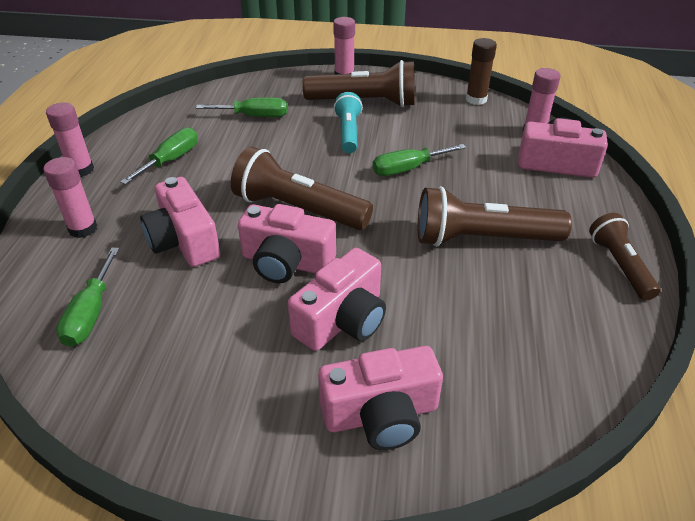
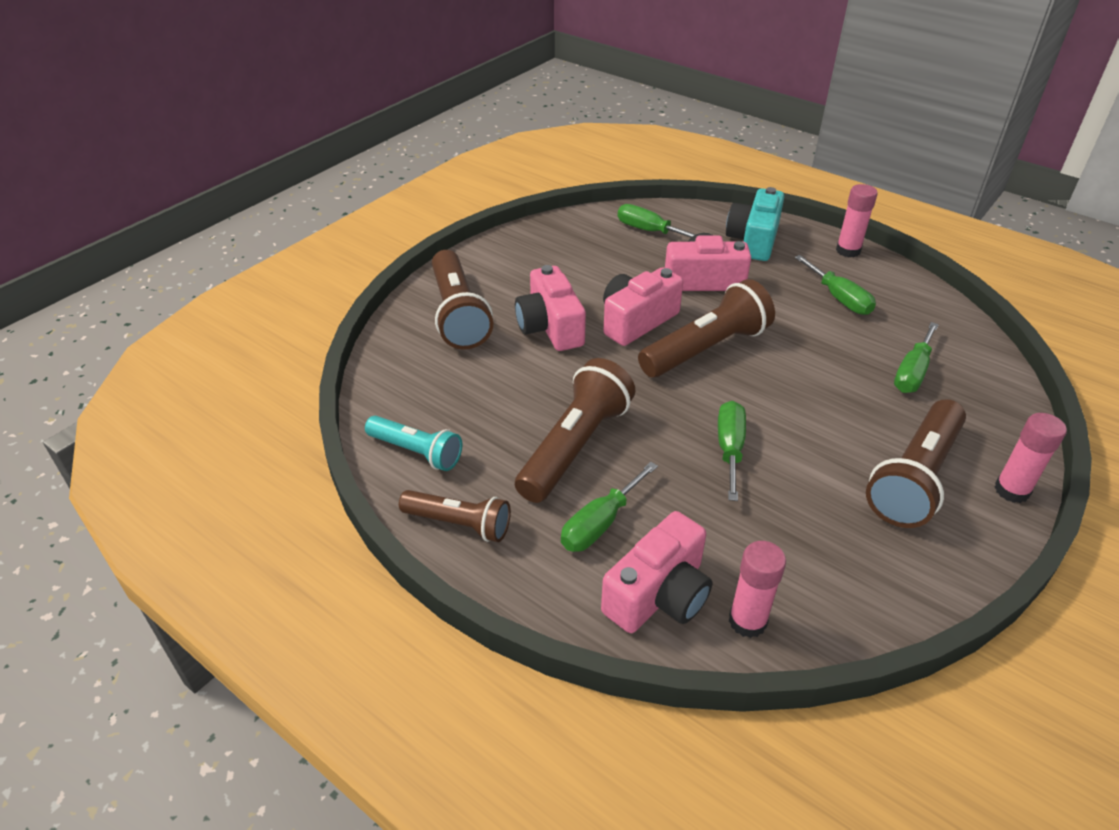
camera: 120 degrees right, 0 degrees up
(83, 229) = (753, 240): pink glue stick -> turquoise camera
(348, 132) = (837, 433): turquoise flashlight -> turquoise flashlight (416, 452)
(381, 414) = (458, 314): pink camera -> brown flashlight
(476, 99) = (878, 609): brown glue stick -> none
(536, 201) = (600, 523): none -> green screwdriver

